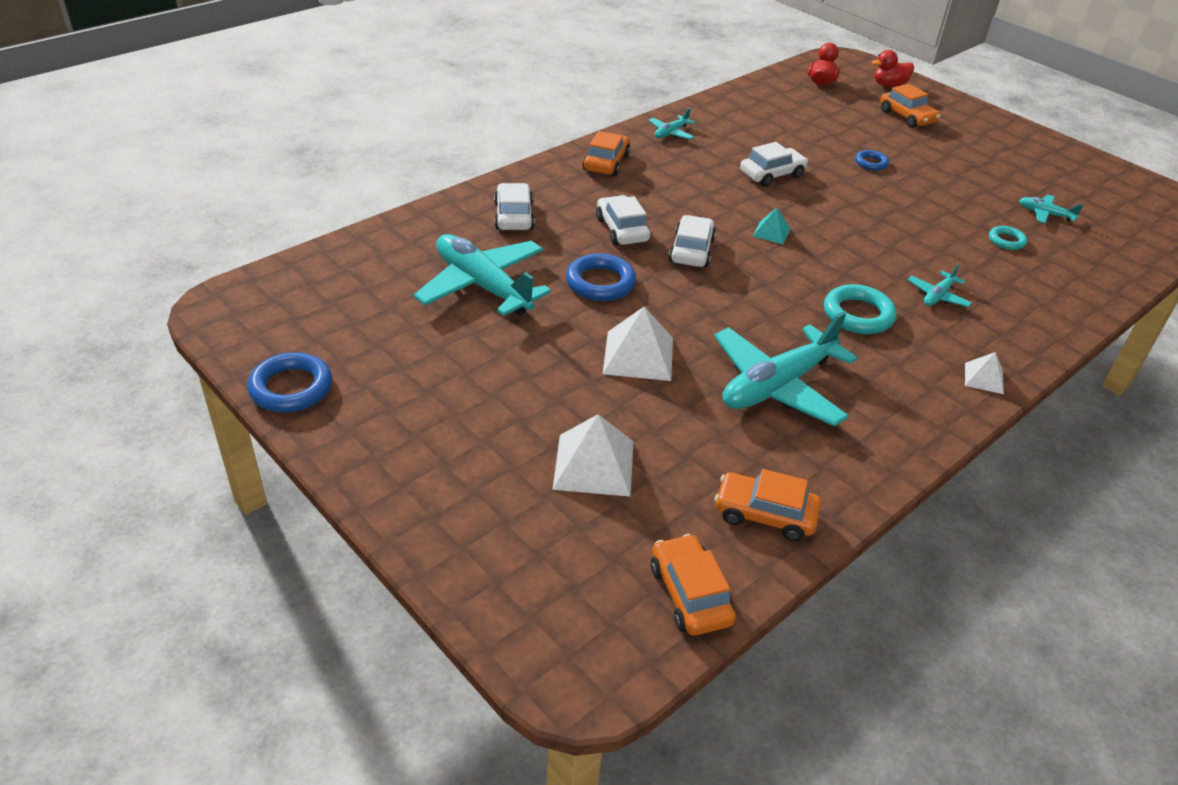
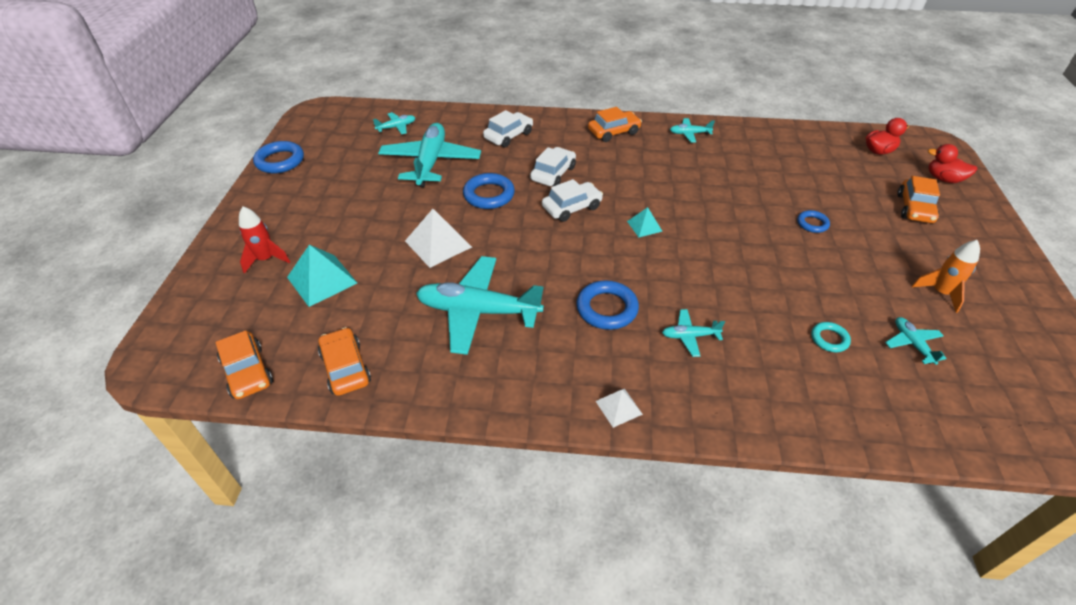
camera: 50 degrees right, 5 degrees up
(370, 271) = (396, 127): none -> turquoise plane
(494, 491) = (266, 259): none -> red rocket
(594, 464) = (322, 280): white pyramid -> turquoise pyramid
(690, 594) = (247, 372): orange car -> orange car turned 120 degrees clockwise
(772, 174) = (714, 192): white car -> none
(858, 315) = (606, 308): turquoise ring -> blue ring
(1006, 170) = (940, 293): none -> orange rocket

